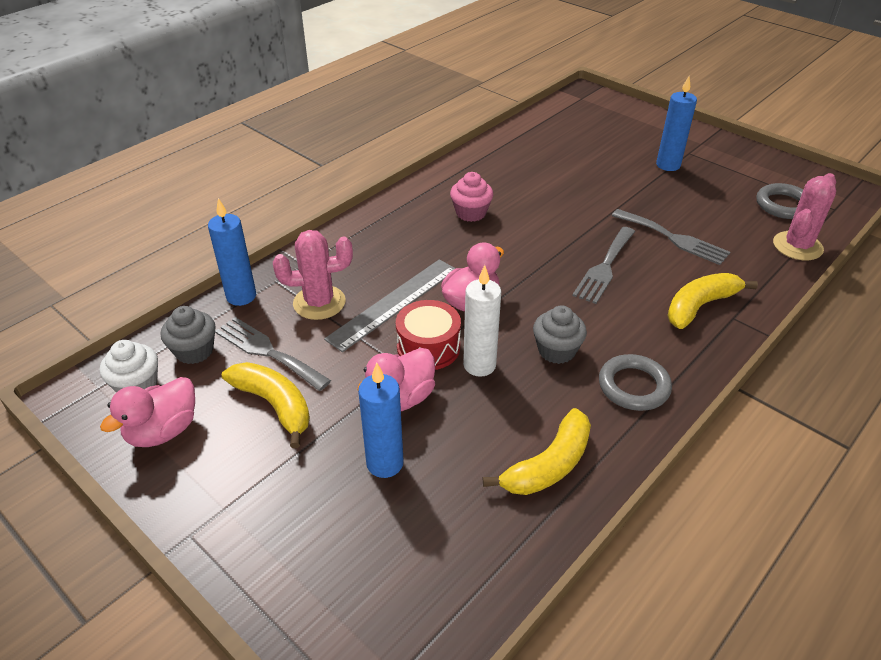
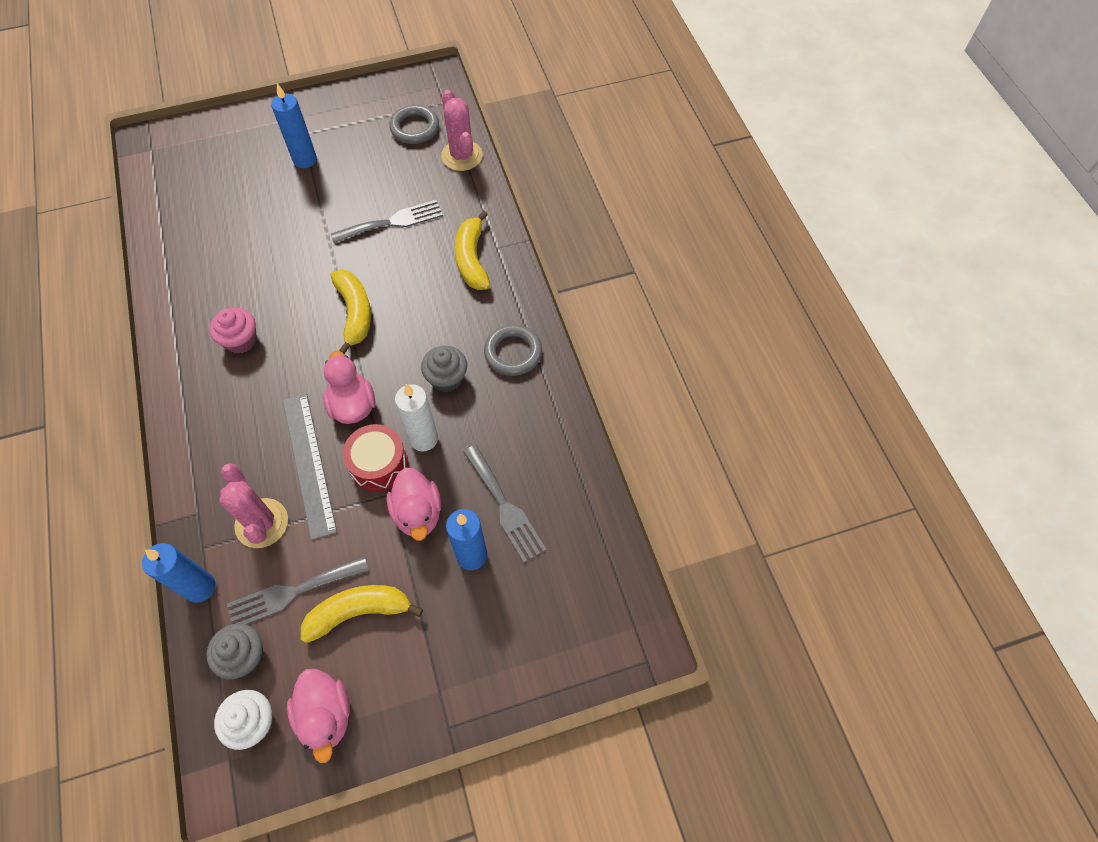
camera: 60 degrees left, 20 degrees up
(319, 303) = (261, 523): pink cactus -> pink cactus turned 45 degrees counterclockwise
(548, 465) = (542, 449): yellow banana -> yellow banana (355, 313)
(604, 267) = (387, 289): grey fork -> grey fork (505, 507)

